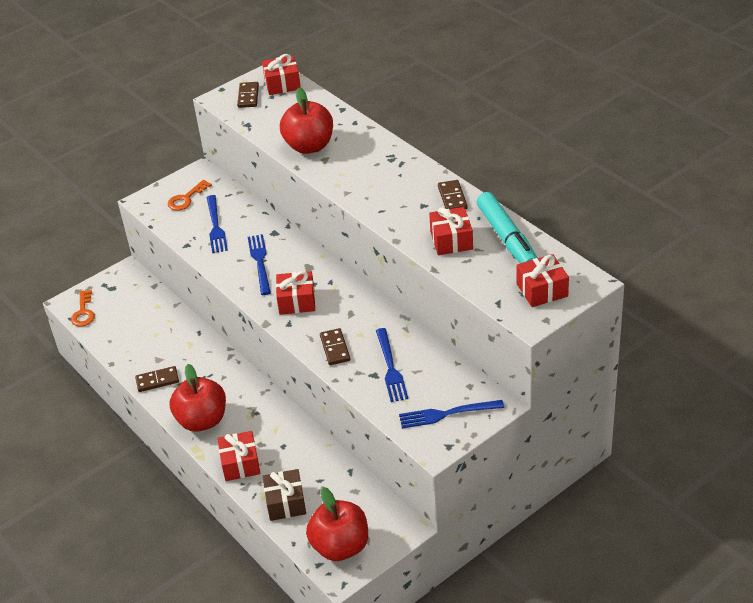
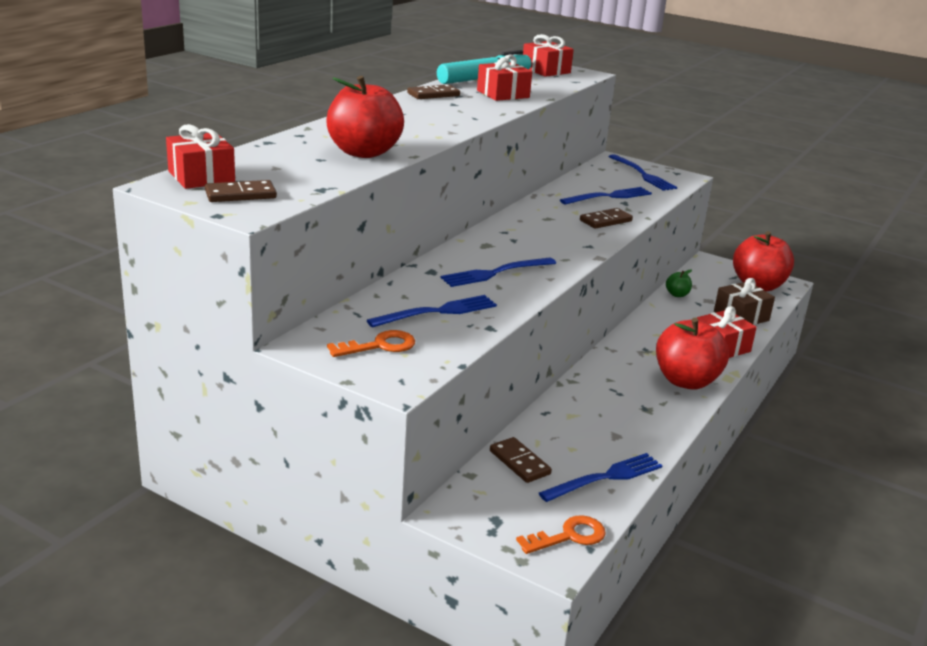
camera: 115 degrees left, 15 degrees down
(121, 342) = (606, 477): none -> blue fork
(157, 380) = (652, 427): brown domino -> brown domino (519, 462)
(186, 199) = (379, 346): orange key -> orange key turned 45 degrees counterclockwise
(297, 301) = (550, 245): red gift -> none
(340, 470) = (677, 294): none -> green apple

